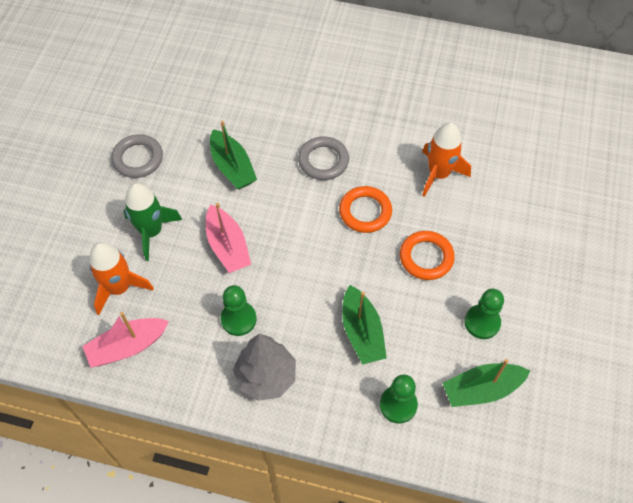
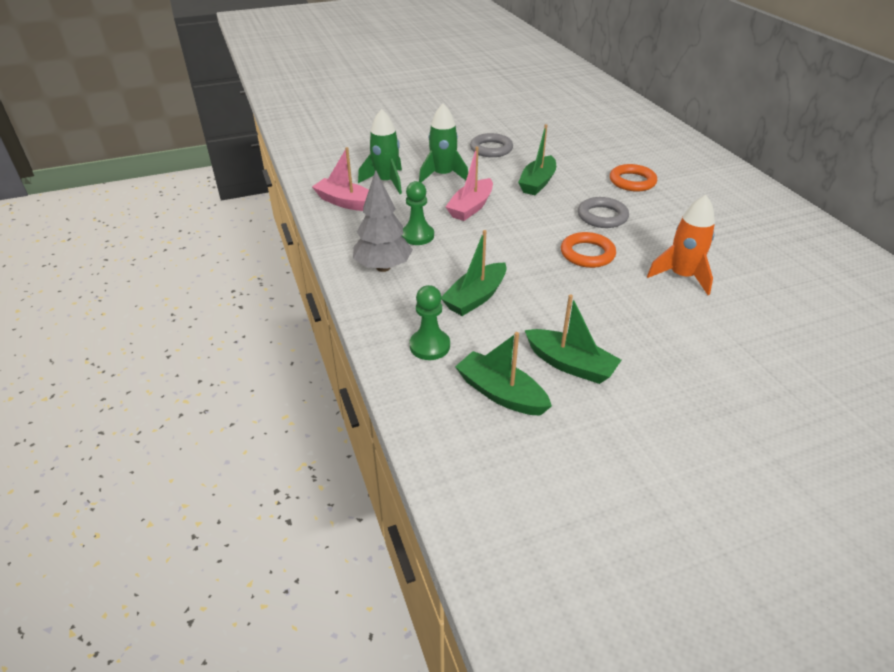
camera: 55 degrees right, 20 degrees down
(119, 288) = (386, 182): orange rocket -> green rocket
(426, 257) = (590, 303): orange ring -> orange ring (632, 181)
(482, 322) = (570, 364): green pawn -> green boat

